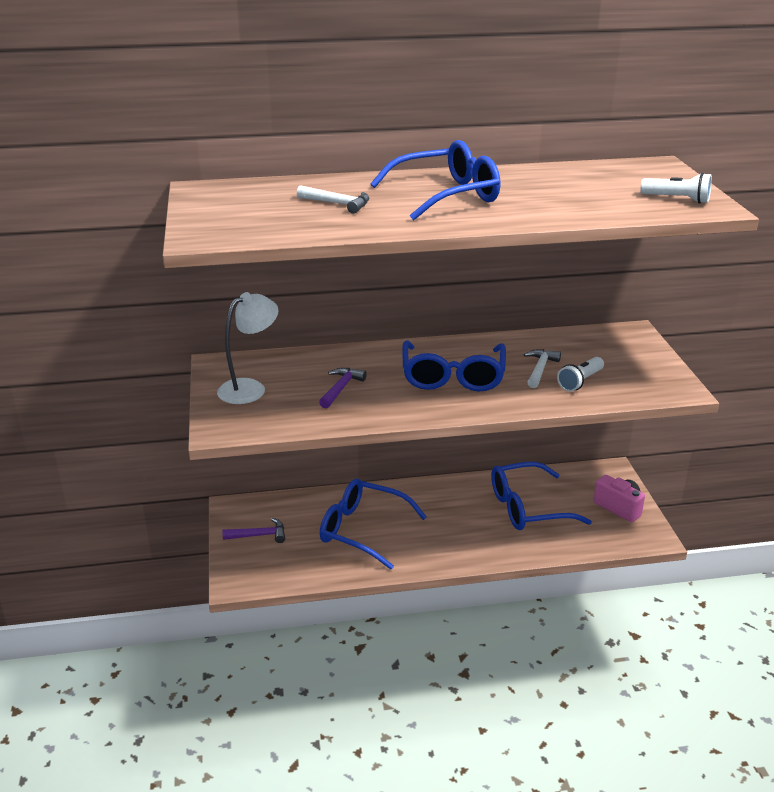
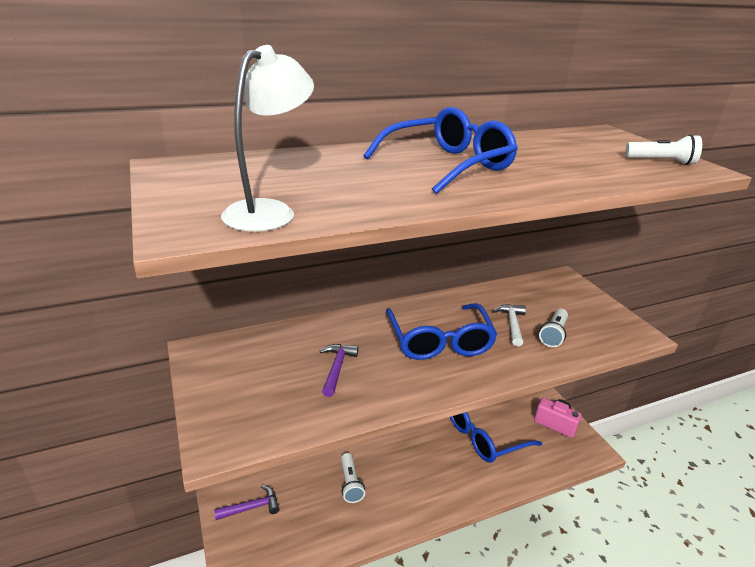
camera: 15 degrees left, 0 degrees up
(250, 388) = (240, 379): white lamp -> white lamp (269, 211)
(338, 204) = (339, 178): white hammer -> none
(363, 530) = (350, 484): blue glasses -> white flashlight

